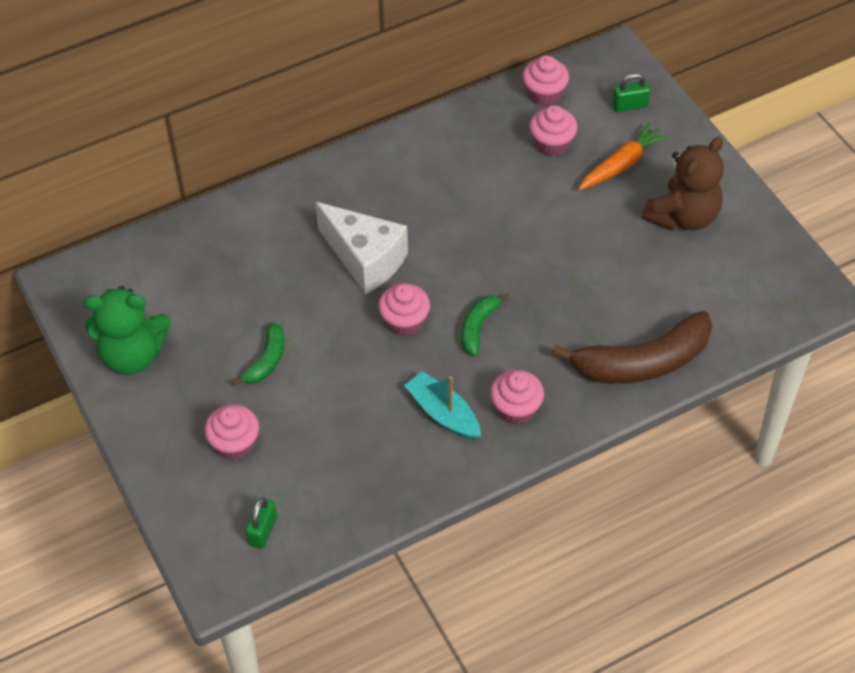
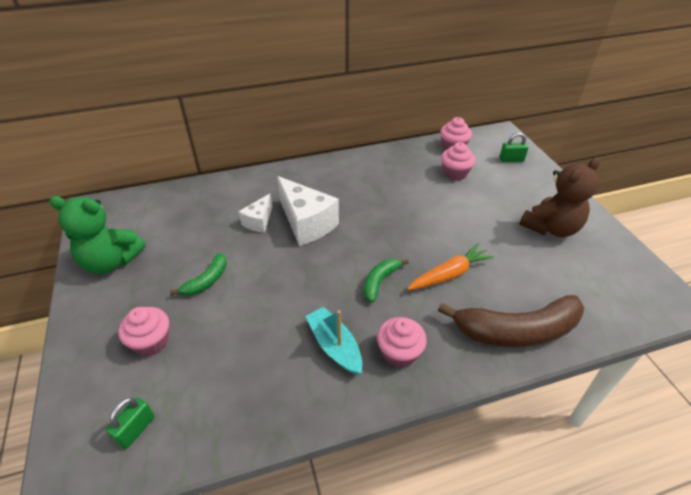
camera: 10 degrees right, 10 degrees down
(300, 266) = (259, 221): none -> white cheese
(404, 321) = (323, 268): pink cupcake -> none
(621, 164) = (504, 191): orange carrot -> orange carrot (449, 274)

